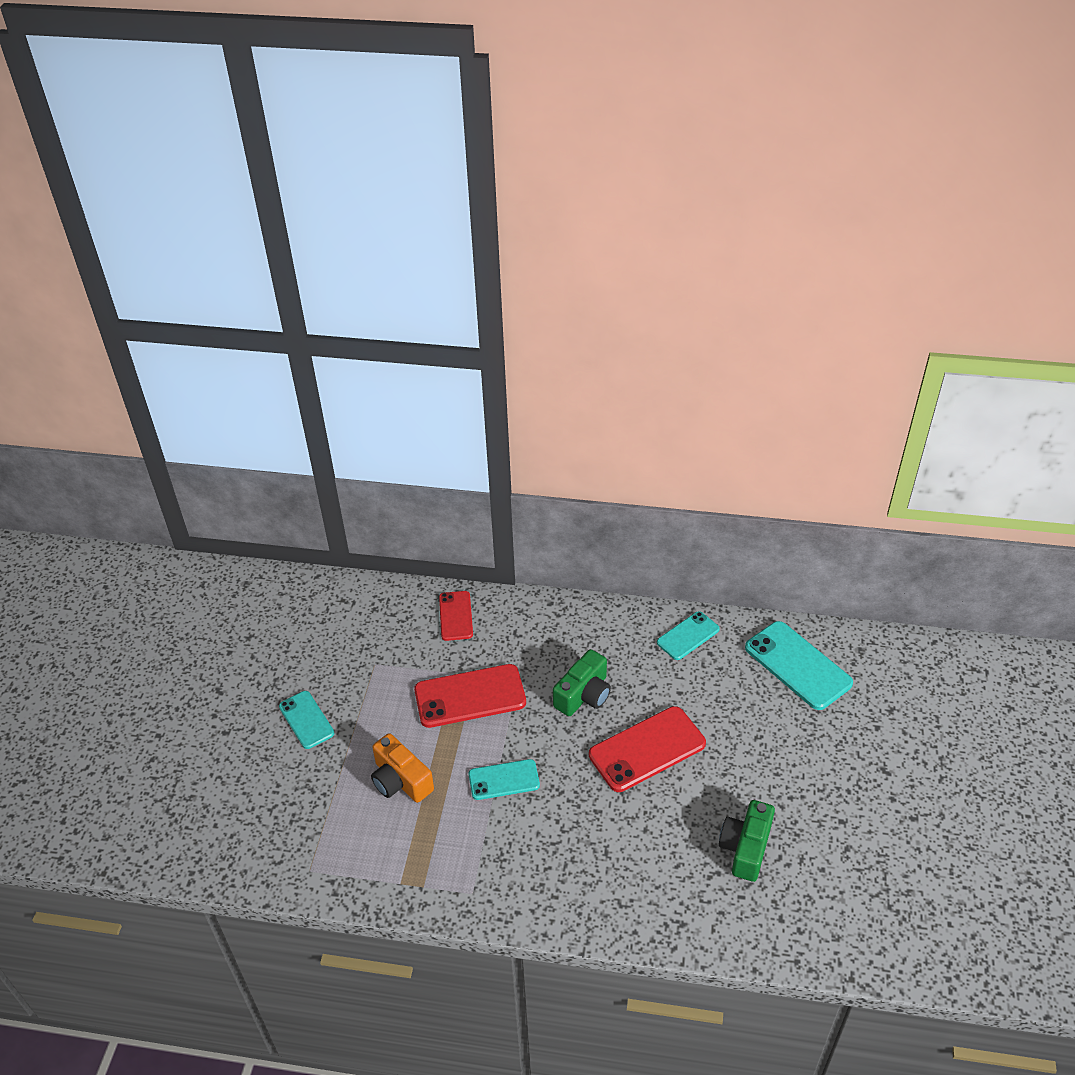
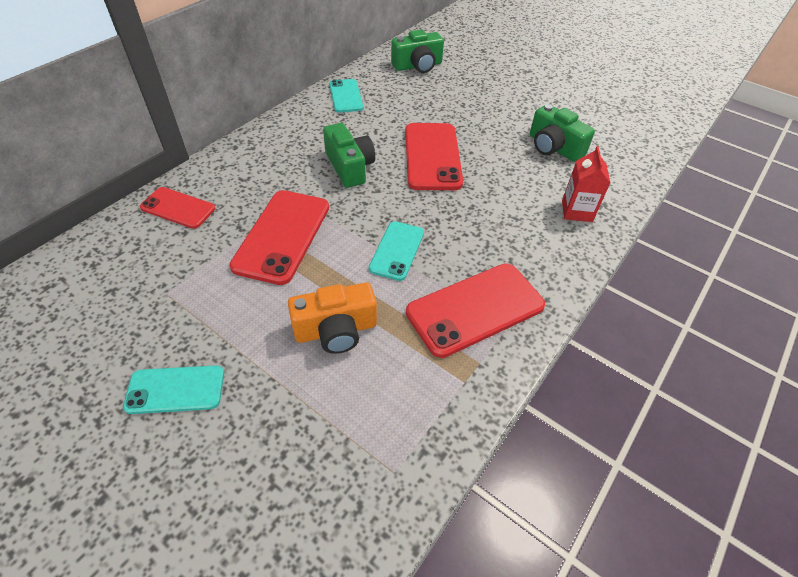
camera: 65 degrees left, 5 degrees up
(474, 862) = (475, 309): none -> red phone
(652, 901) = (576, 211): none -> red carton
(797, 665) = (417, 66): turquoise phone -> green camera

